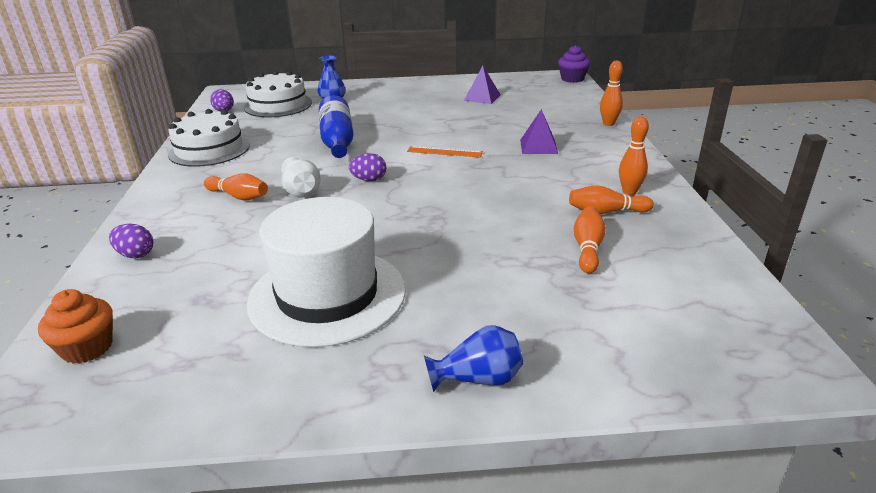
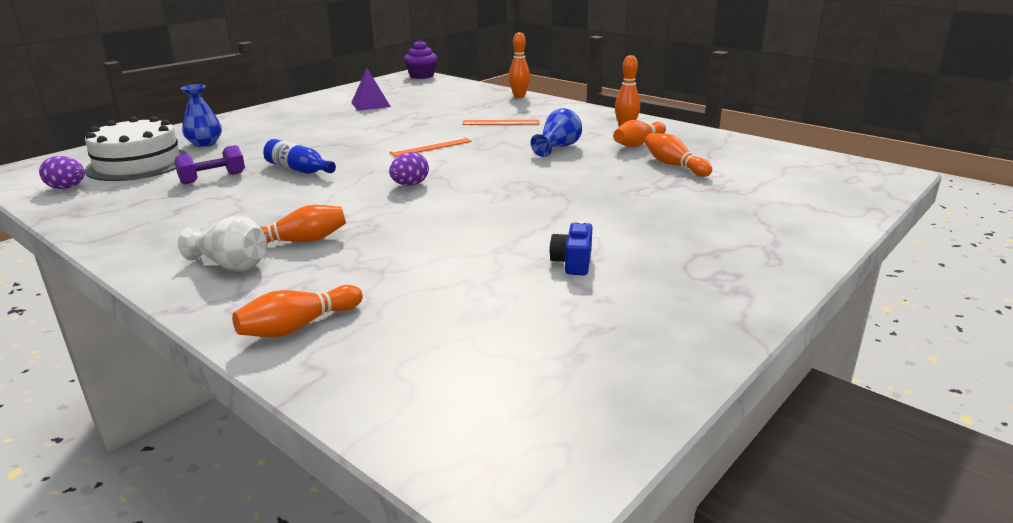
camera: 45 degrees left, 5 degrees down
(87, 348) = (449, 404): orange cupcake -> none
(135, 254) = (298, 326): purple egg -> orange bowling pin
(209, 149) = (145, 222): white cake -> none
(288, 130) = (213, 178): none -> purple dumbbell
(301, 191) = (360, 214): white vase -> white vase (231, 265)
(327, 295) = (573, 262): white hat -> blue camera
(337, 140) = (299, 169): blue bottle -> blue bottle, size x0.63
(478, 379) = (777, 252): blue vase -> blue vase (558, 148)
(538, 146) = (501, 122): purple pyramid -> orange ruler

